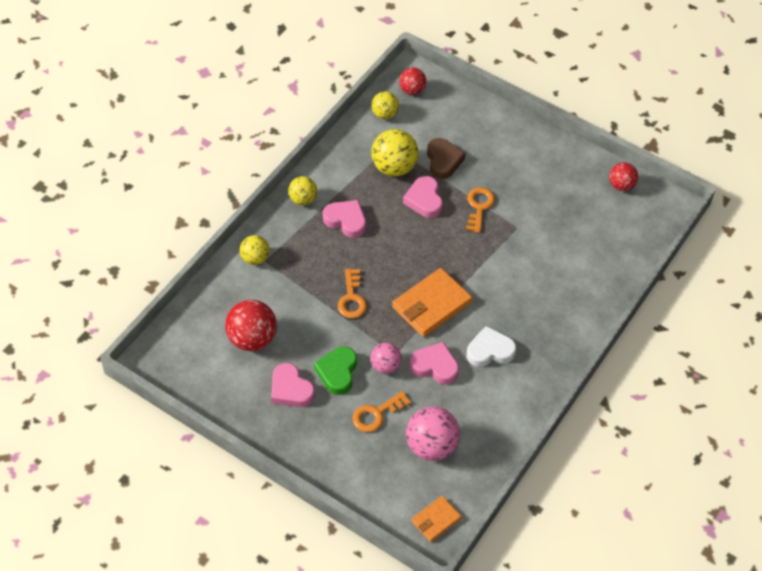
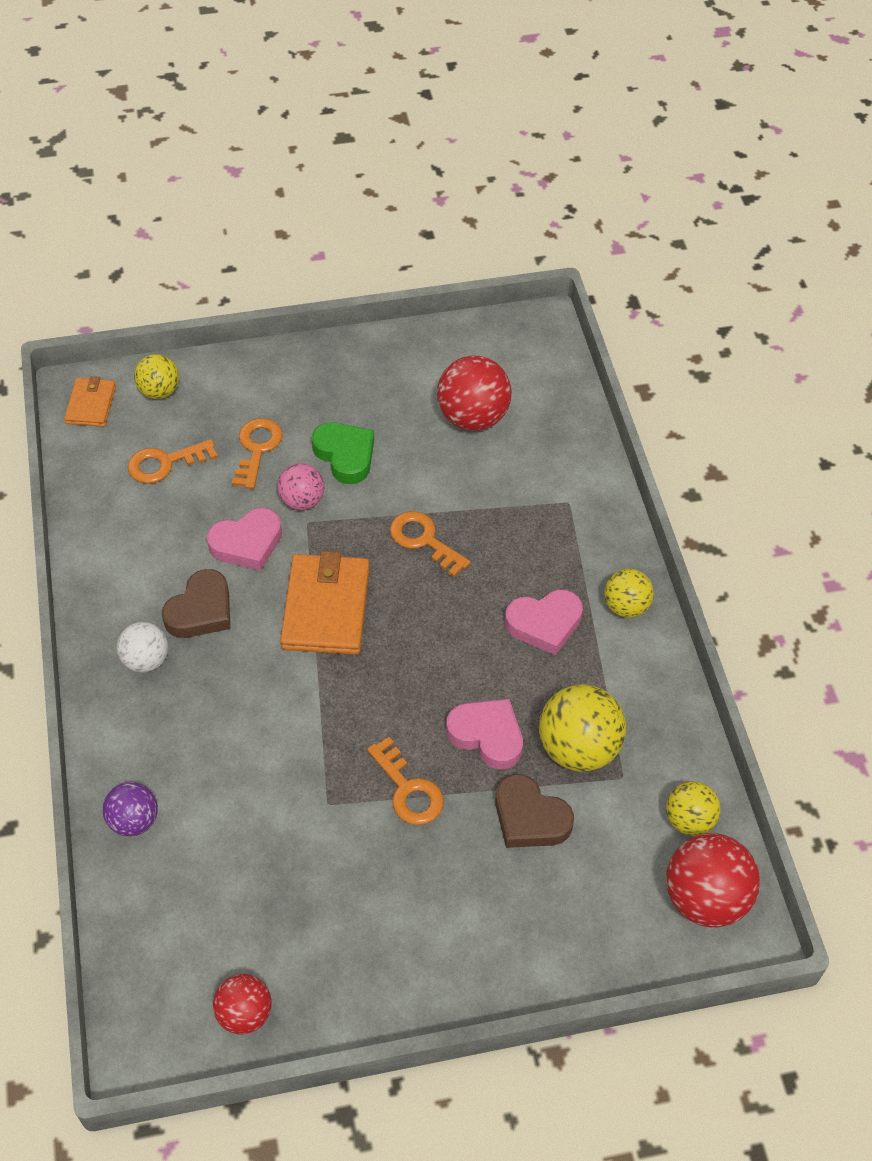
camera: 135 degrees right, 0 degrees up
(255, 258) = (582, 495): yellow ball -> yellow ball (159, 391)
(290, 389) = (372, 404): pink heart -> none
(412, 90) = (705, 898): red ball -> red ball, size x1.65
(431, 446) = (165, 463): pink ball -> orange key
(490, 351) = (201, 610): white heart -> brown heart
(537, 348) = (146, 660): none -> white ball
(604, 283) = (134, 820): none -> purple ball

